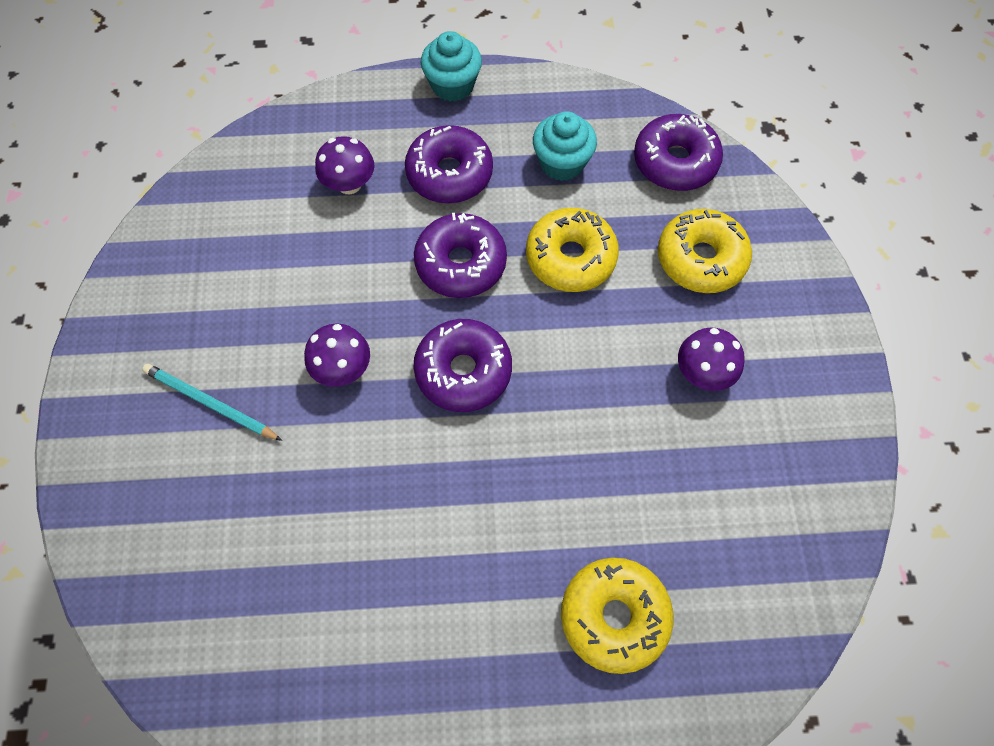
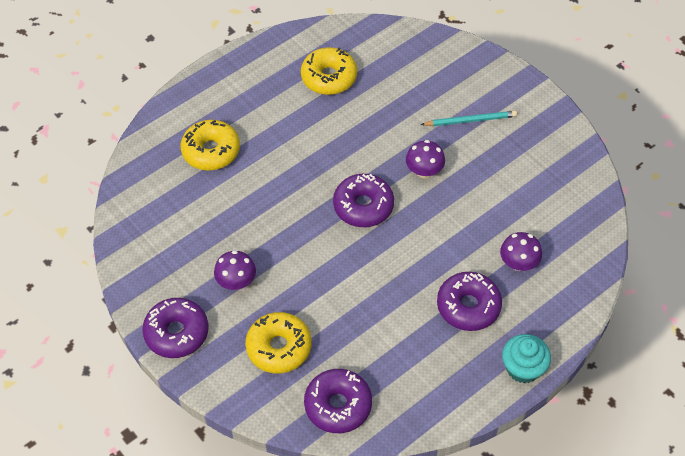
camera: 145 degrees right, 10 degrees down
(461, 263) = (413, 258): purple donut -> purple donut (177, 333)
(562, 163) = (408, 357): turquoise cupcake -> none
(570, 258) = (355, 300): yellow donut -> yellow donut (329, 77)

